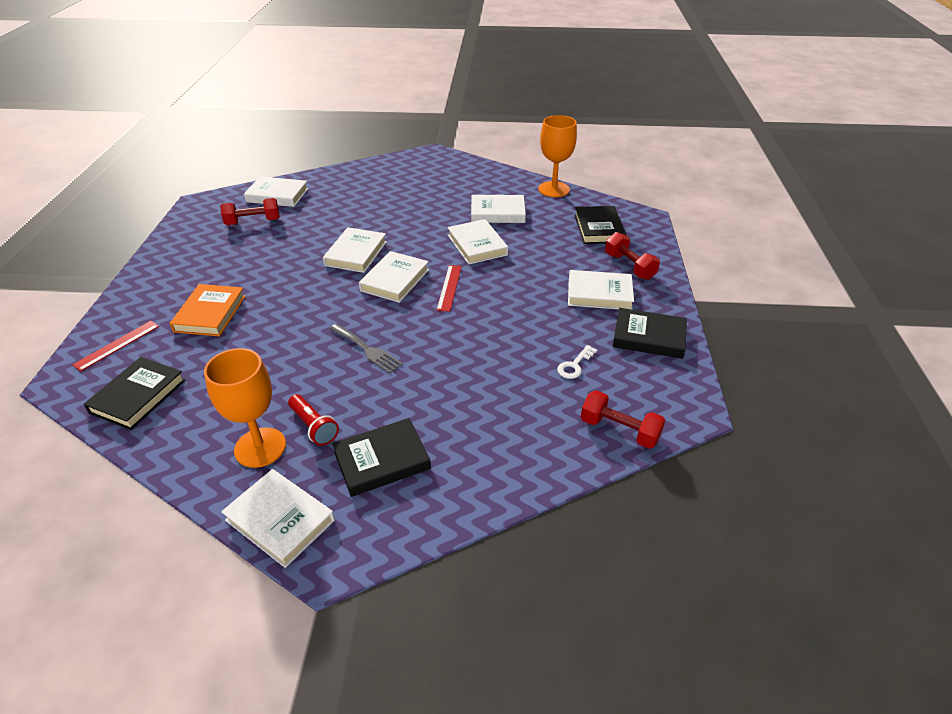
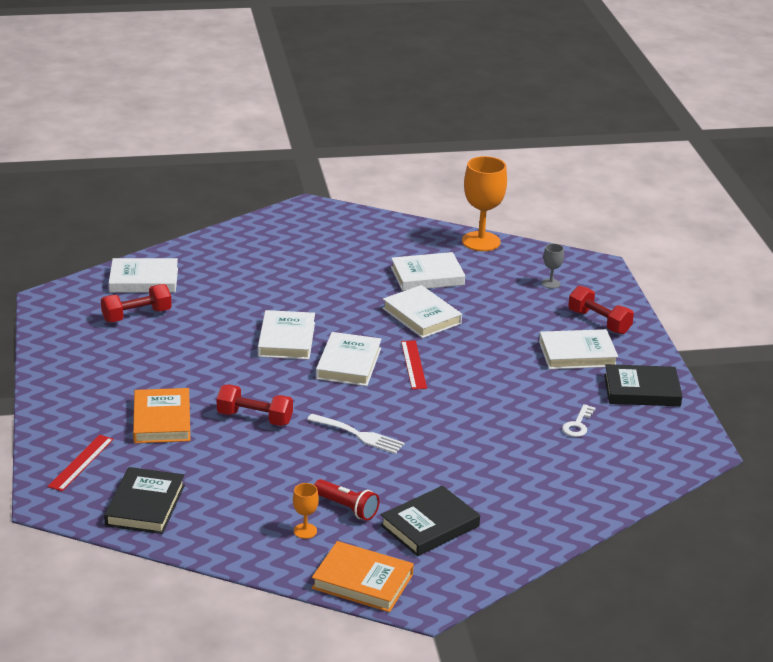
camera: 15 degrees left, 10 degrees down
(260, 447) = (305, 531): orange goblet -> orange goblet, size x0.46
(280, 520) = (362, 581): white book -> orange book
(367, 349) = (359, 435): grey fork -> white fork
(598, 228) = (550, 283): black book -> grey goblet
(619, 430) = (640, 474): red dumbbell -> red dumbbell (254, 418)

